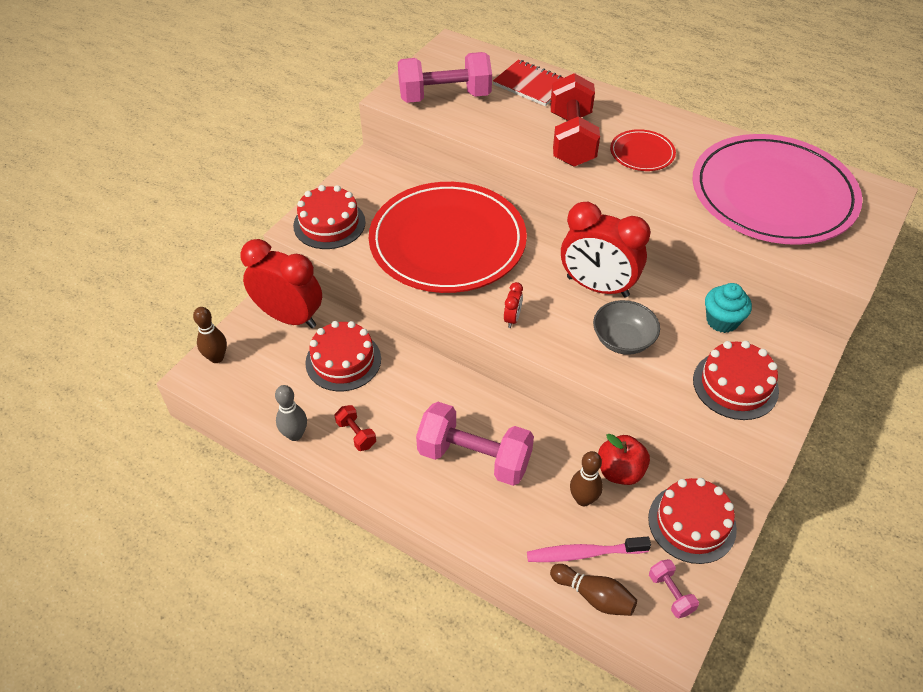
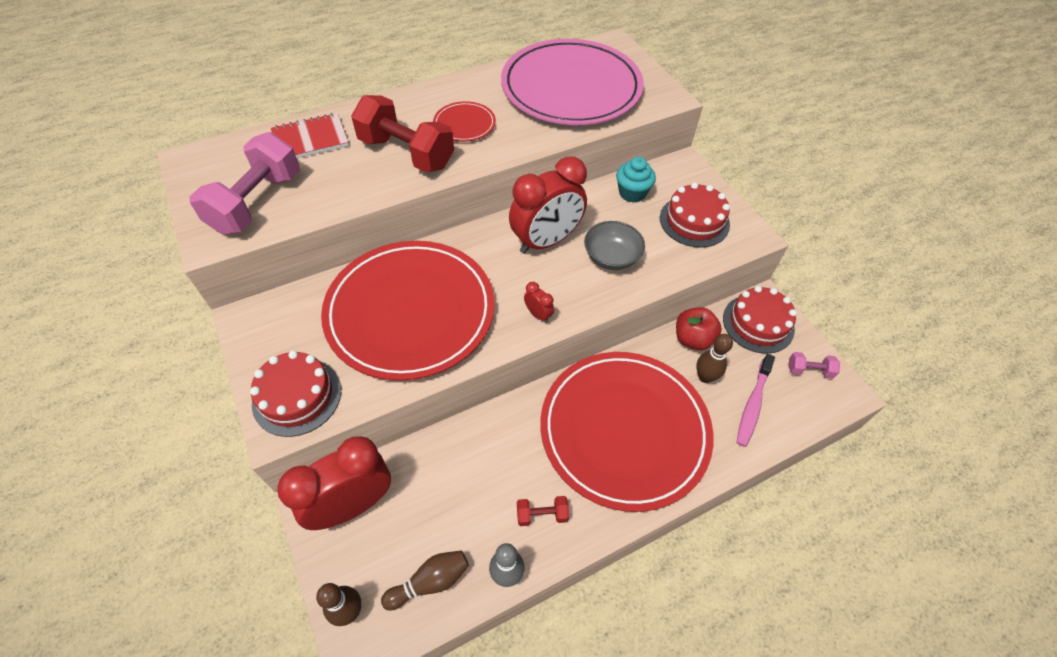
camera: 60 degrees left, 5 degrees up
(343, 361) = (447, 481): red cake -> none
(474, 457) = (624, 430): pink dumbbell -> red plate
(594, 596) = (792, 419): brown bowling pin -> brown bowling pin (430, 582)

